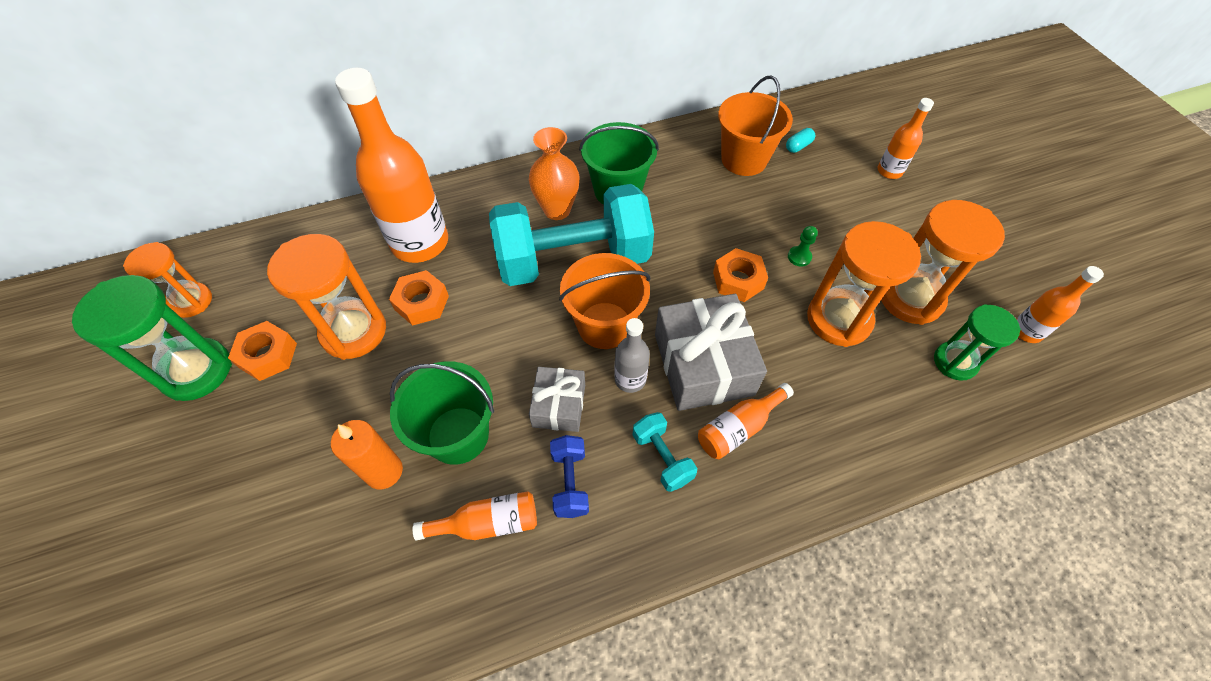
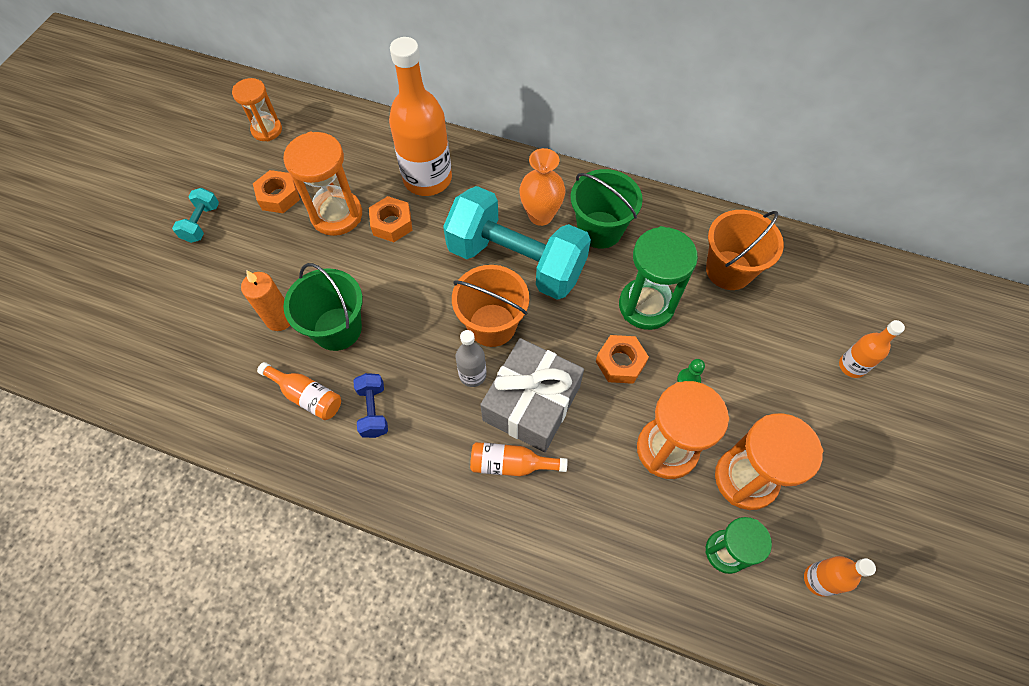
camera: 40 degrees right, 5 degrees up
(197, 371) = (236, 179): green hourglass -> green hourglass (646, 306)
(559, 405) = (412, 357): grey gift -> none
(570, 482) = (373, 410): blue dumbbell -> blue dumbbell turned 45 degrees counterclockwise
(662, 457) = (442, 442): turquoise dumbbell -> turquoise dumbbell (202, 223)
(798, 146) = (790, 289): turquoise capsule -> none

